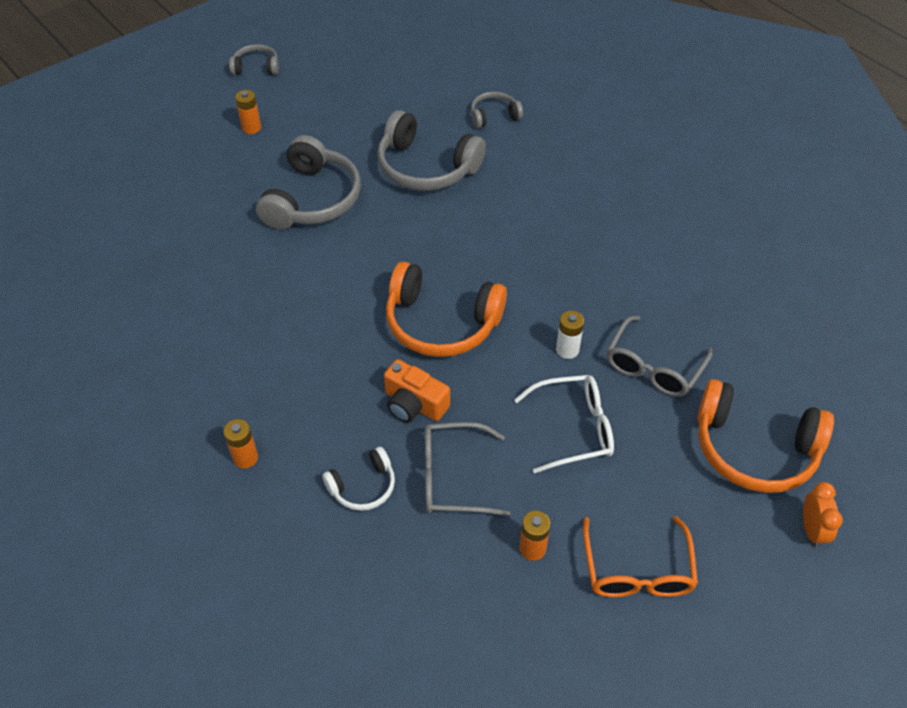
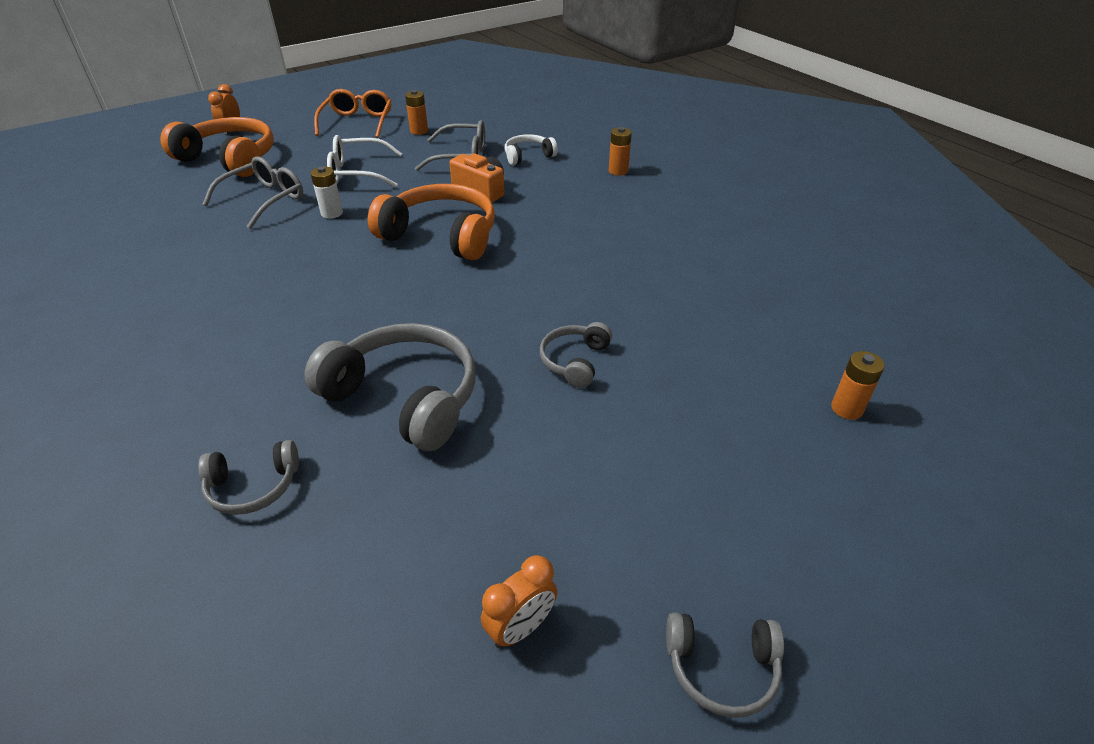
camera: 175 degrees left, 10 degrees down
(251, 128) = (690, 490): orange battery -> orange battery (846, 409)
(312, 199) = (575, 361): grey headphones -> grey headphones, size x0.52
(342, 74) = (521, 628): none -> orange clock

